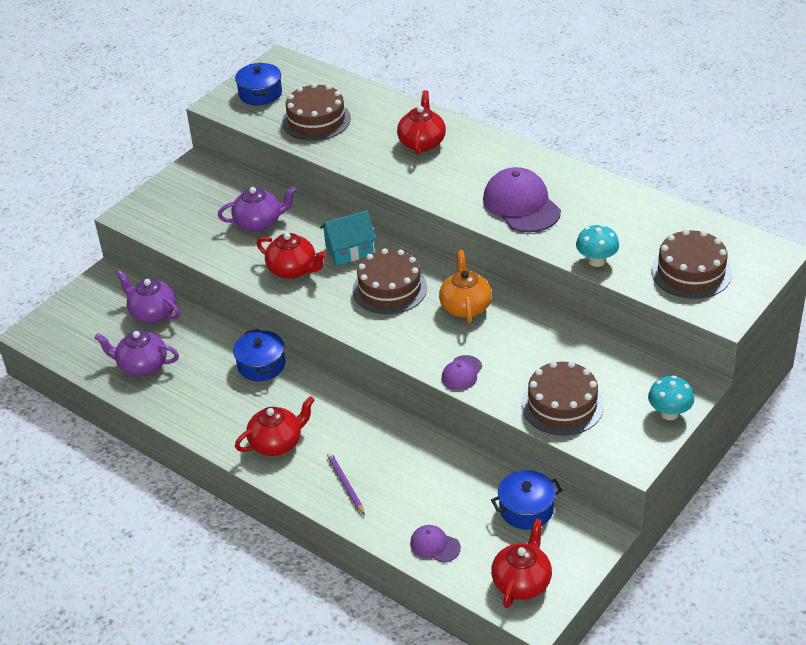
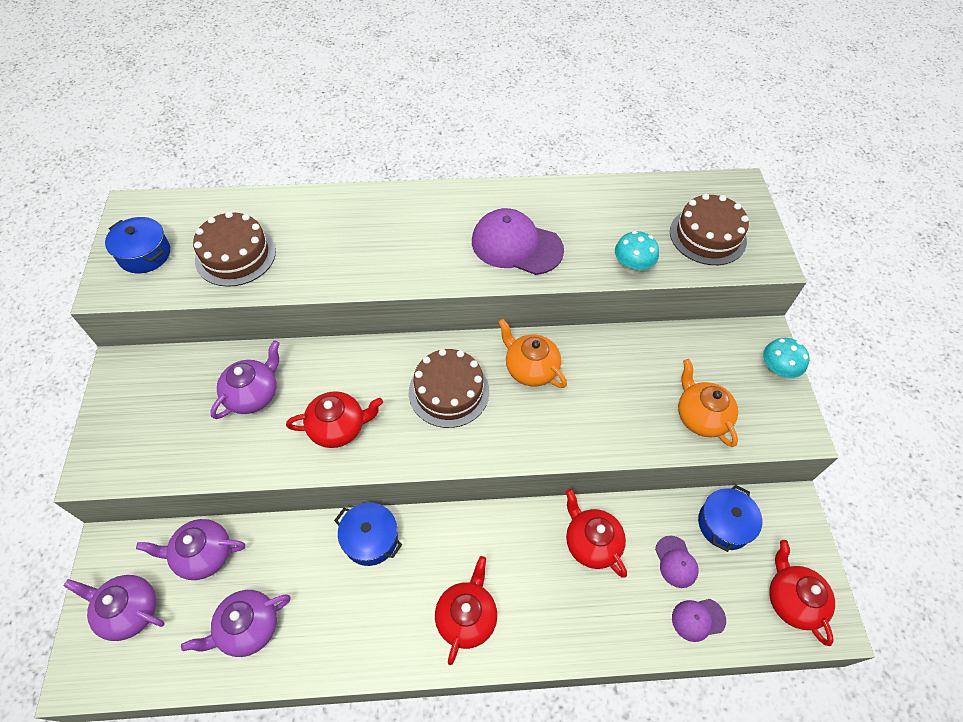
camera: 45 degrees left, 15 degrees up
(86, 317) = (129, 611): none -> purple teapot
(345, 484) = (568, 614): purple pencil -> none
(349, 250) = (372, 373): turquoise house -> none
(422, 142) = (365, 227): red teapot -> red teapot (591, 543)
(461, 373) = (596, 440): purple cap -> purple cap (676, 562)
(562, 405) = (701, 417): brown cake -> orange teapot

